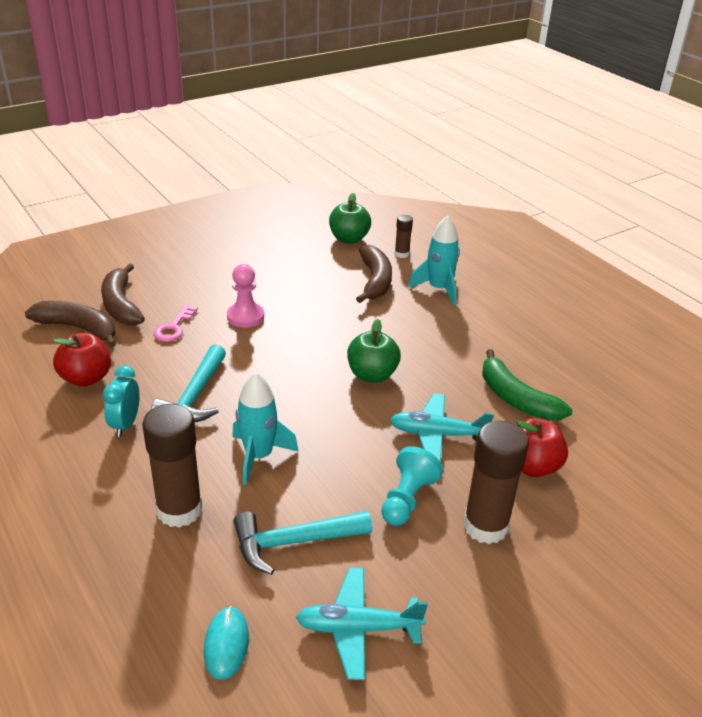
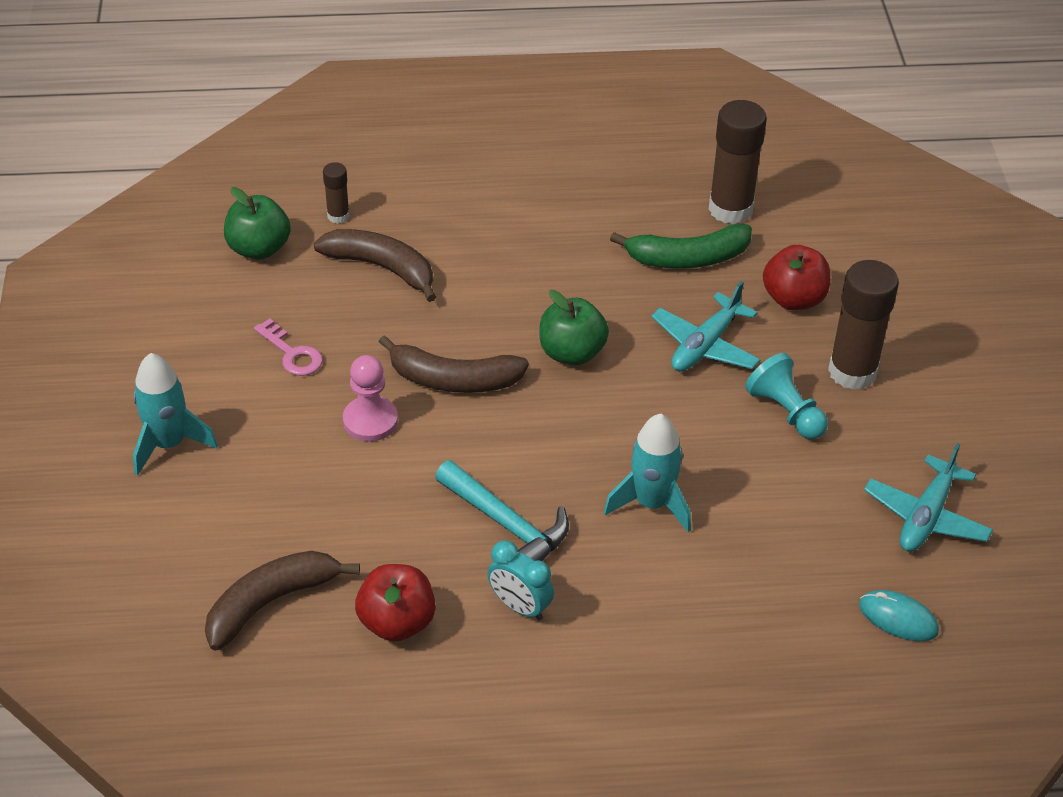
camera: 60 degrees left, 10 degrees up
(121, 305) = (244, 540): brown banana -> brown banana (453, 379)
(174, 327) = (343, 500): pink key -> pink key (292, 353)
(179, 510) = (698, 599): brown glue stick -> brown glue stick (730, 209)
(293, 542) = (796, 522): turquoise hammer -> none
(439, 289) = (444, 220): turquoise rocket -> turquoise rocket (169, 444)

